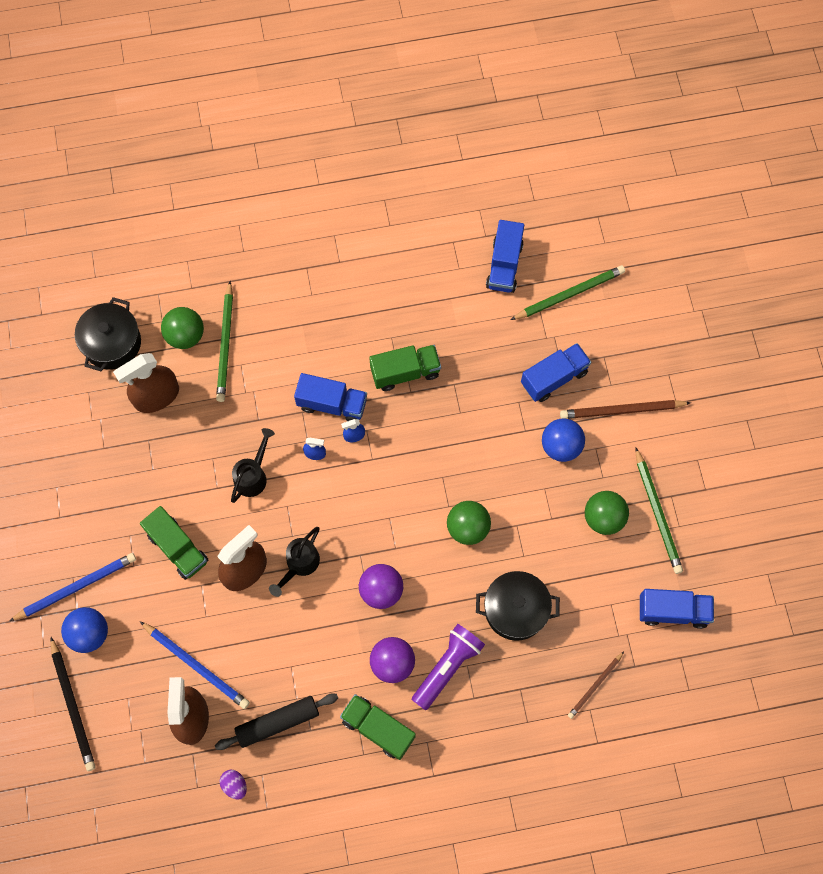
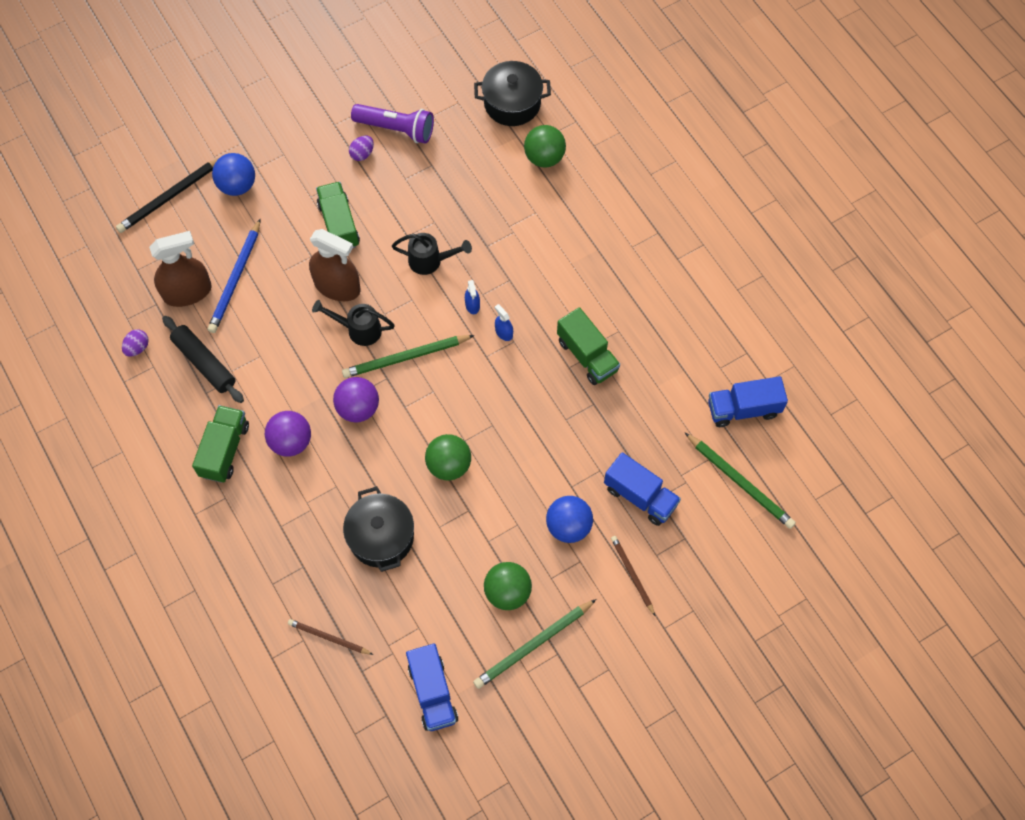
camera: 70 degrees right, 5 degrees down
(76, 587) = (275, 160): blue pencil -> none
(106, 501) = (362, 154): none -> purple egg
(156, 396) = (476, 156): brown spray bottle -> none
(177, 548) = (339, 225): green truck -> green truck turned 135 degrees clockwise
(226, 344) = (550, 193): green pencil -> green pencil (406, 358)
(332, 404) = (527, 302): blue truck -> none
(448, 667) = (303, 492): purple flashlight -> purple flashlight (396, 129)
(622, 411) = (632, 575): brown pencil -> brown pencil, size x0.62

